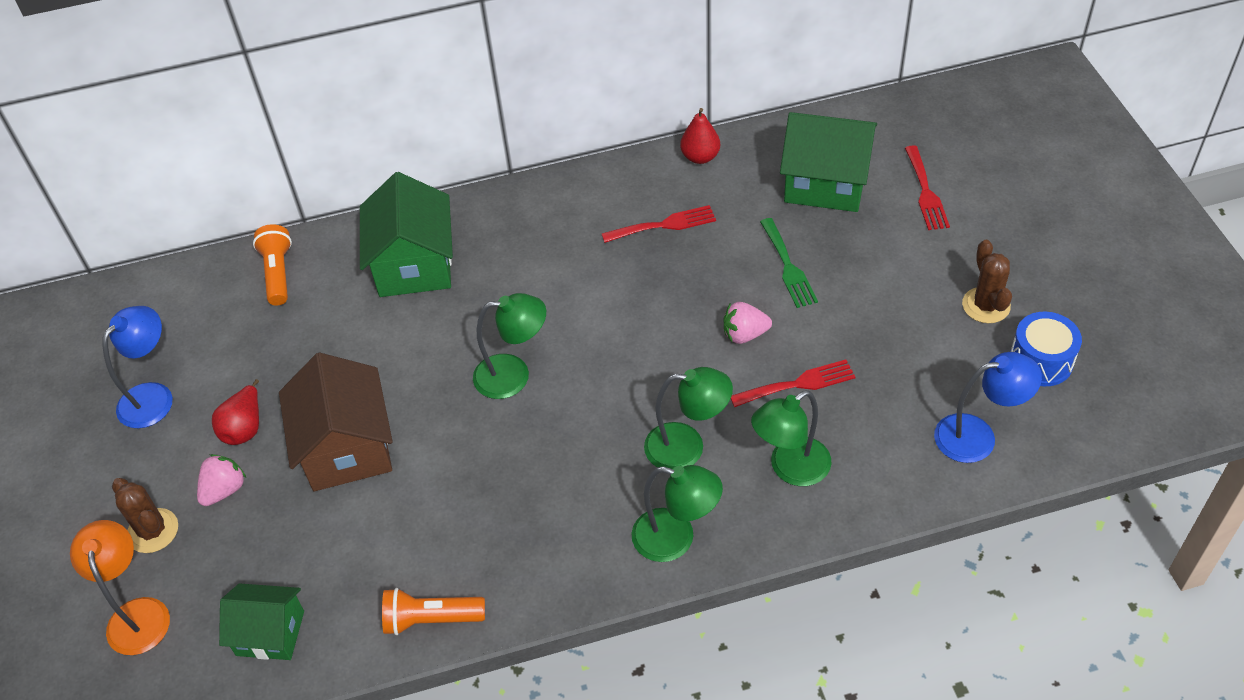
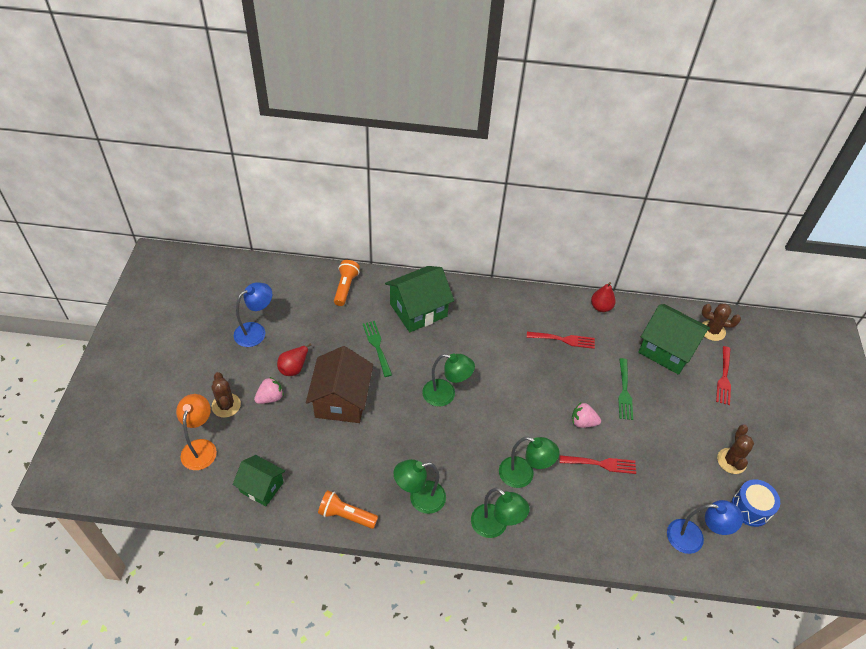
camera: 15 degrees right, 0 degrees up
(369, 343) = (377, 346): none -> green fork
(414, 265) = (418, 310): green house -> green house turned 45 degrees clockwise
(790, 469) = (576, 512): green lamp -> green lamp (420, 499)
(880, 131) = (712, 331): none -> brown cactus

